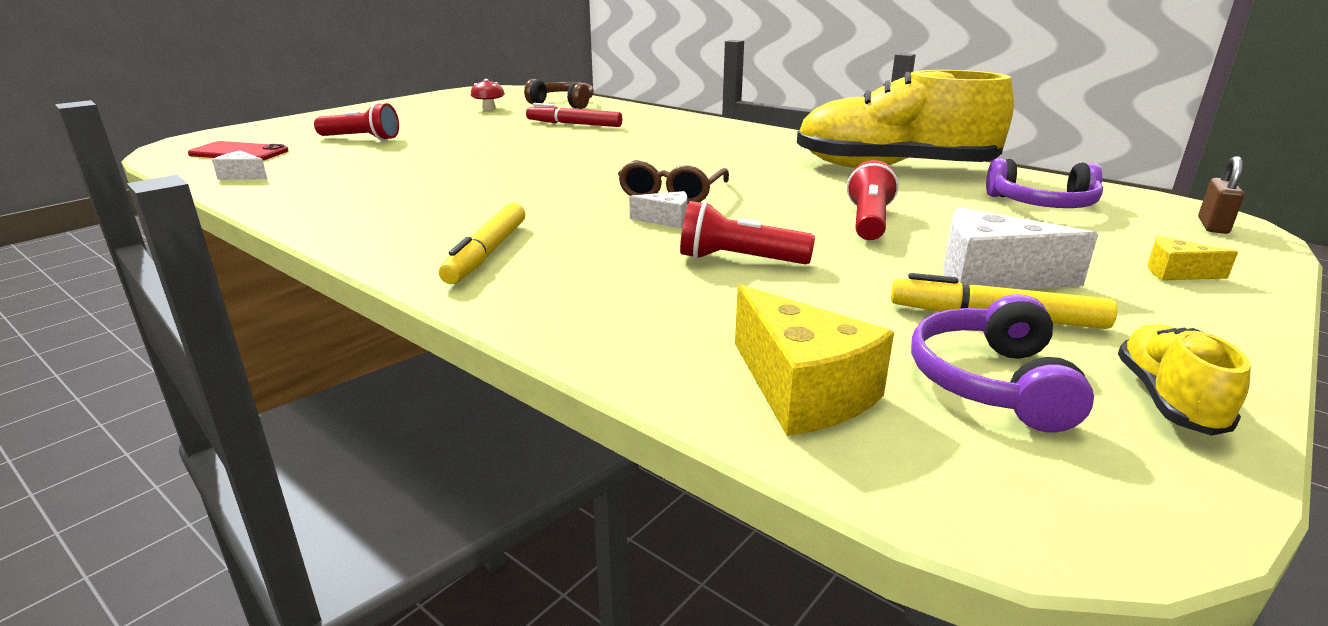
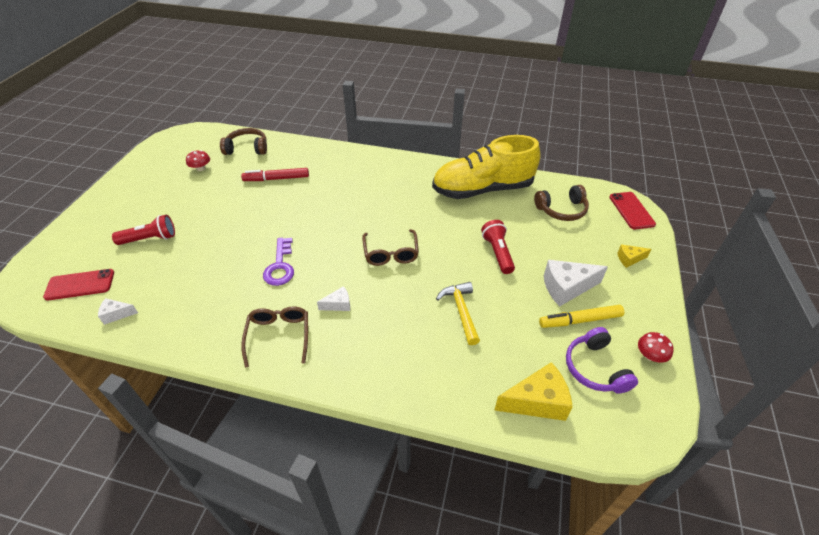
camera: 25 degrees left, 20 degrees up
(412, 225) = (279, 335): none -> brown glasses
(487, 253) = (341, 348): yellow marker -> none
(492, 178) = (280, 266): none -> purple key
(666, 220) = (406, 283): white cheese -> white cheese (338, 304)
(739, 260) = (461, 311): red flashlight -> yellow hammer
(802, 390) = (537, 401): yellow cheese -> yellow cheese turned 45 degrees counterclockwise
(1042, 204) = (561, 210): purple headphones -> brown headphones
(1167, 399) = (650, 355): yellow shoe -> red mushroom
(1212, 226) = (631, 210): brown padlock -> red phone

